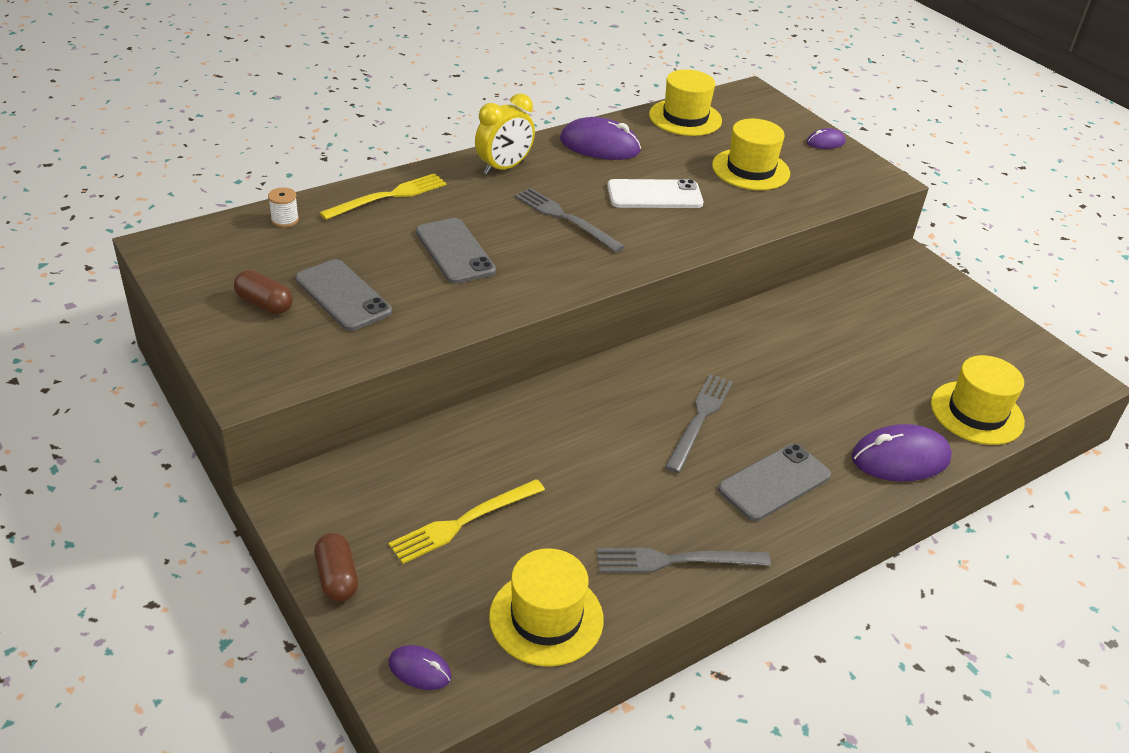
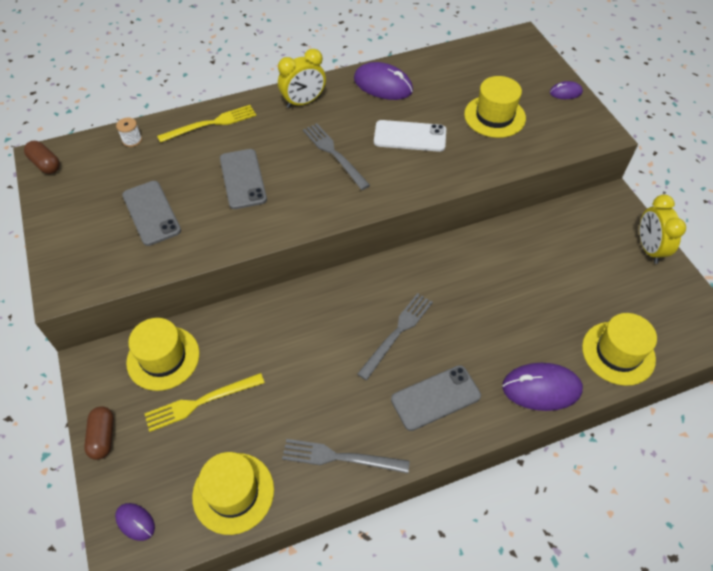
camera: 15 degrees right, 15 degrees up
(265, 304) = (96, 215): brown capsule -> brown capsule (46, 164)
(685, 118) = (459, 61): yellow hat -> yellow hat (163, 358)
(971, 305) = (648, 248): none -> yellow clock

